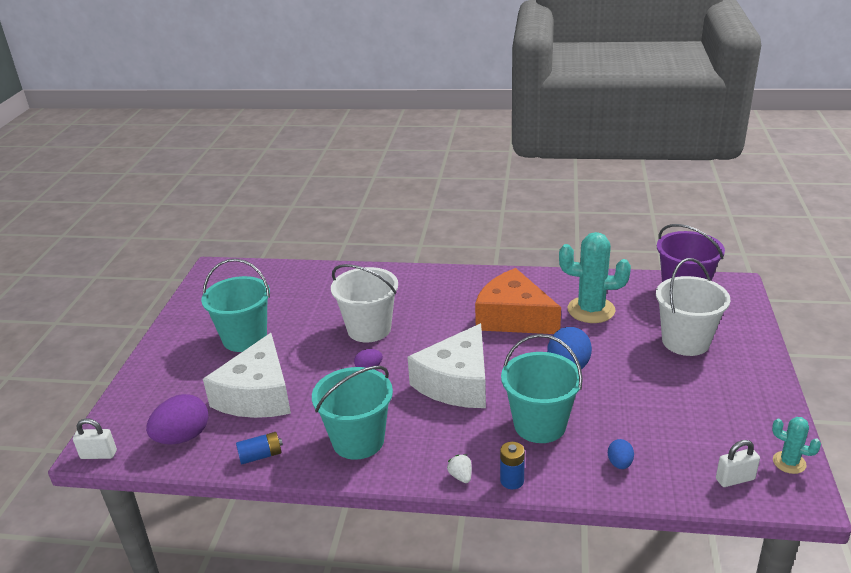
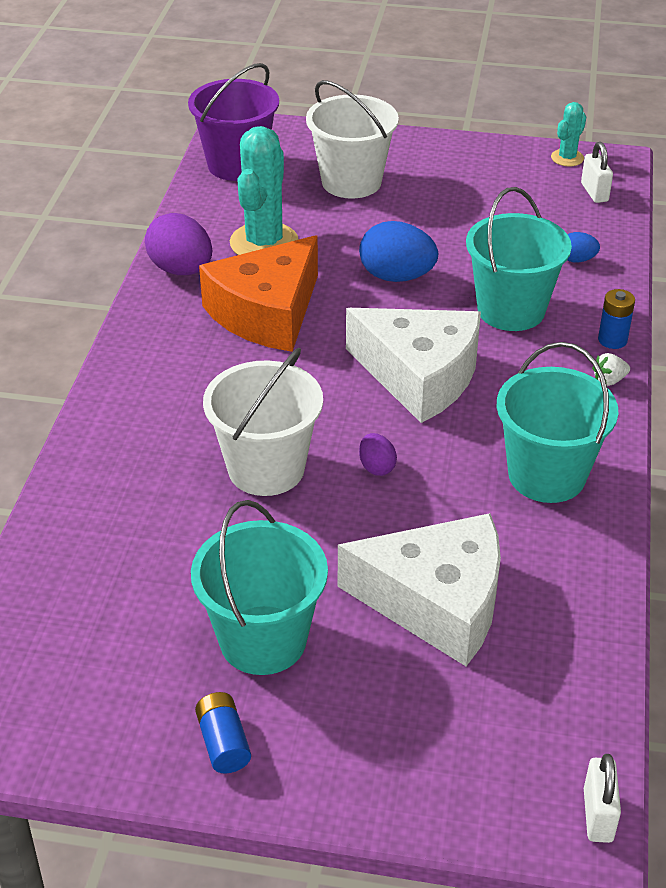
camera: 90 degrees left, 10 degrees up
(183, 437) = (547, 692): purple egg -> purple egg (181, 270)
(261, 456) = (585, 582): blue battery -> blue battery (223, 743)

